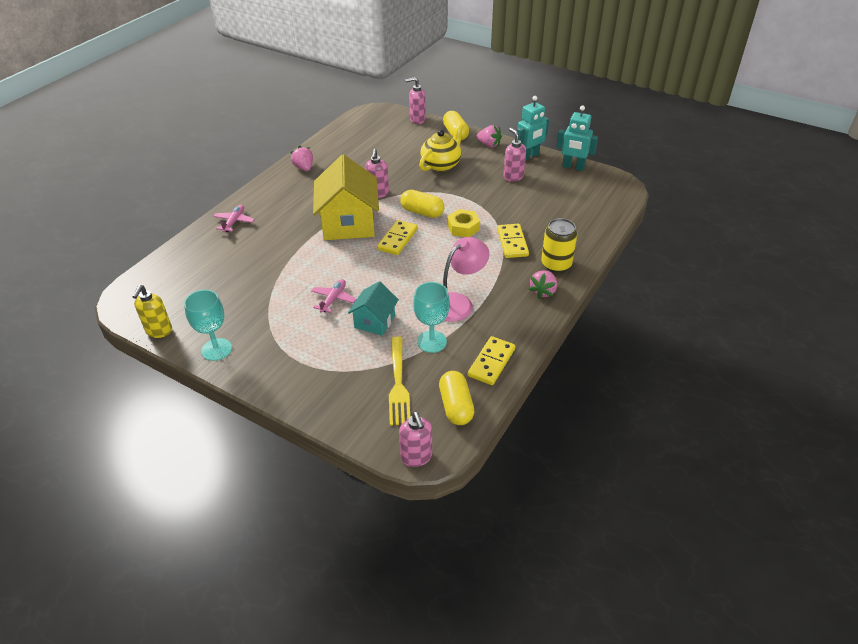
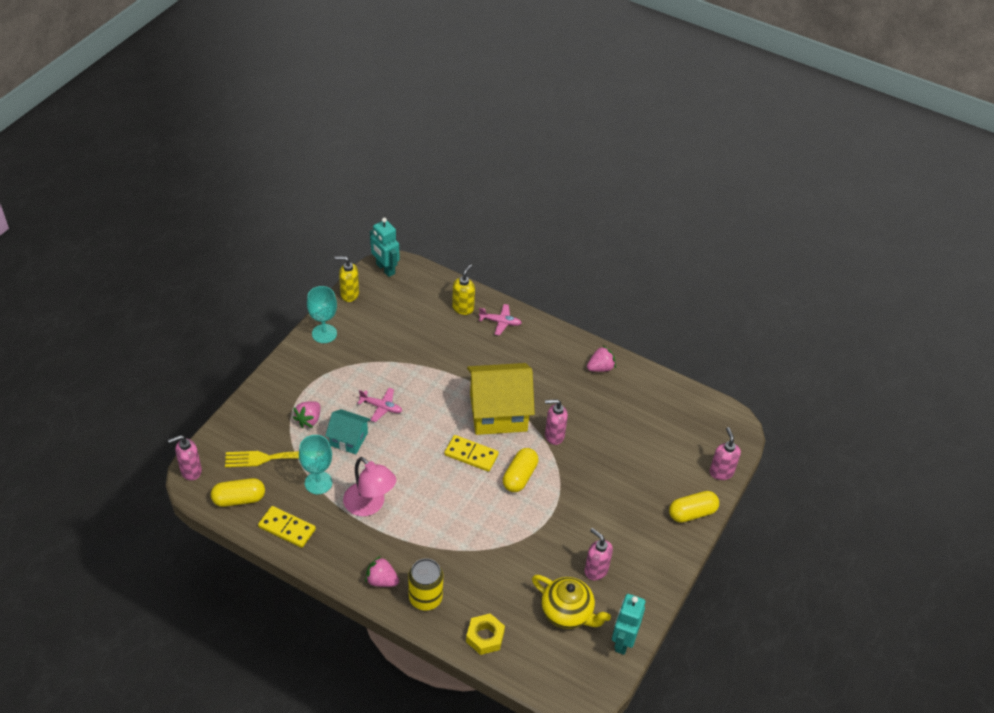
camera: 85 degrees right, 5 degrees up
(208, 245) = (463, 308): none -> yellow soap dispenser
(441, 164) = (617, 496): yellow teapot -> yellow teapot (567, 612)
(463, 227) = (492, 514): yellow nut -> yellow nut (485, 637)
(489, 145) = (668, 549): pink strawberry -> pink strawberry (309, 420)
(512, 242) = (464, 559): yellow domino -> none
(513, 177) = (595, 570): pink soap dispenser -> pink soap dispenser turned 105 degrees counterclockwise
(529, 156) = (644, 592): turquoise robot -> turquoise robot (385, 269)

